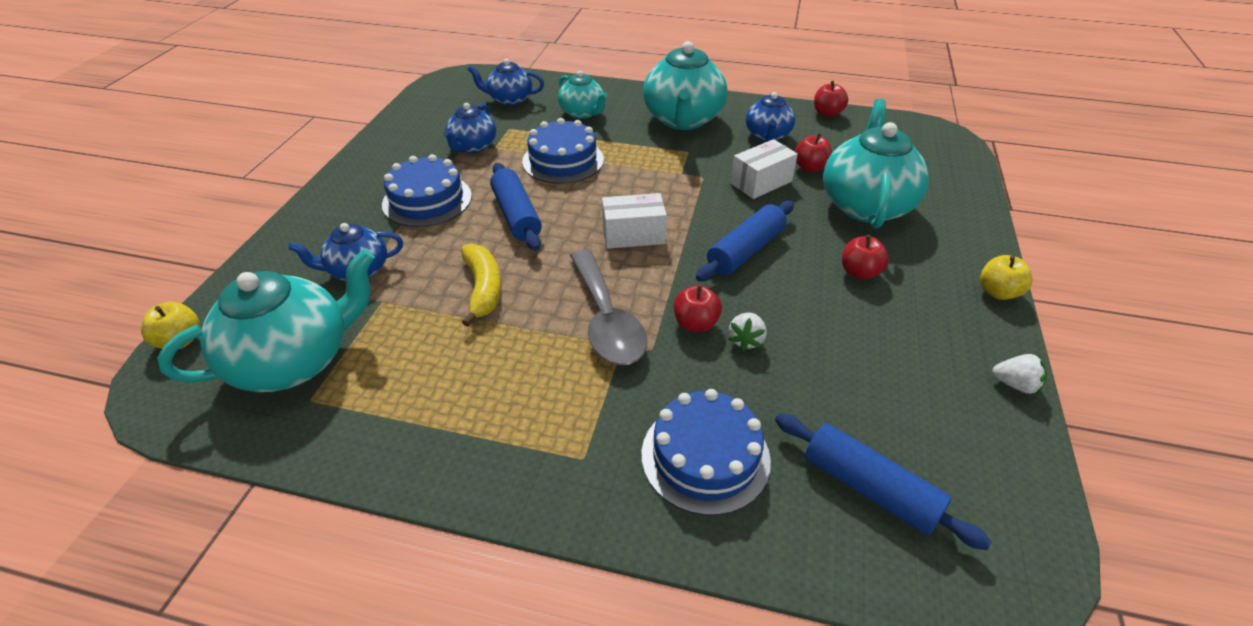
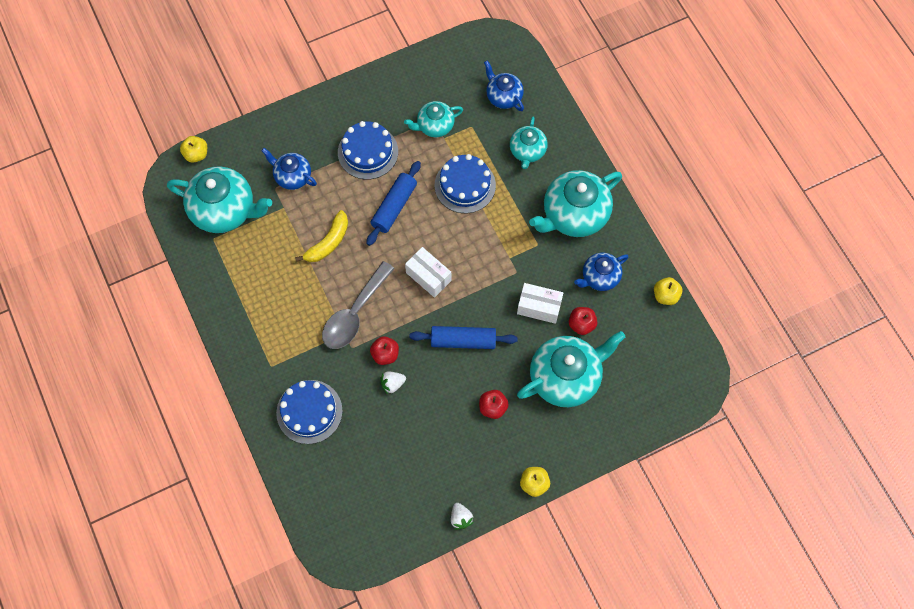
camera: 50 degrees right, 25 degrees up
(473, 147) = (434, 126): blue teapot -> turquoise teapot
(827, 113) = (665, 295): red apple -> yellow apple
(869, 488) = (344, 484): blue rolling pin -> none

